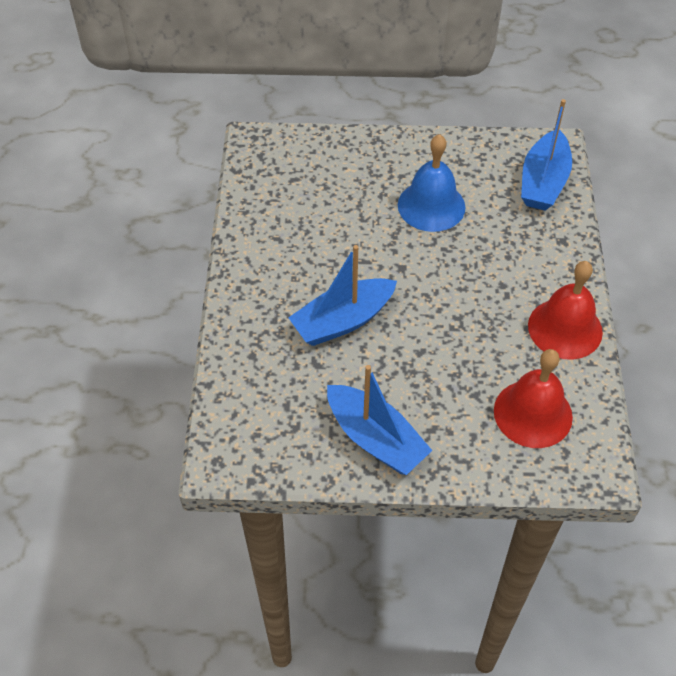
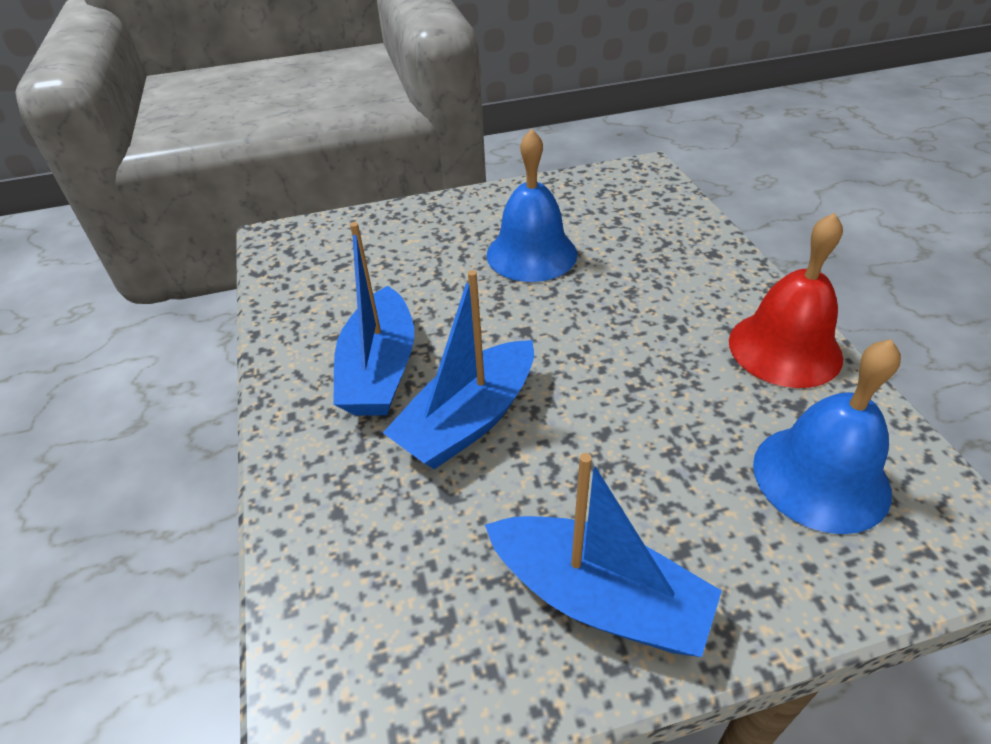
camera: 15 degrees left, 10 degrees down
(533, 413) = (820, 477): red bell -> blue bell
(543, 182) = (653, 202): blue boat -> blue boat (380, 370)

